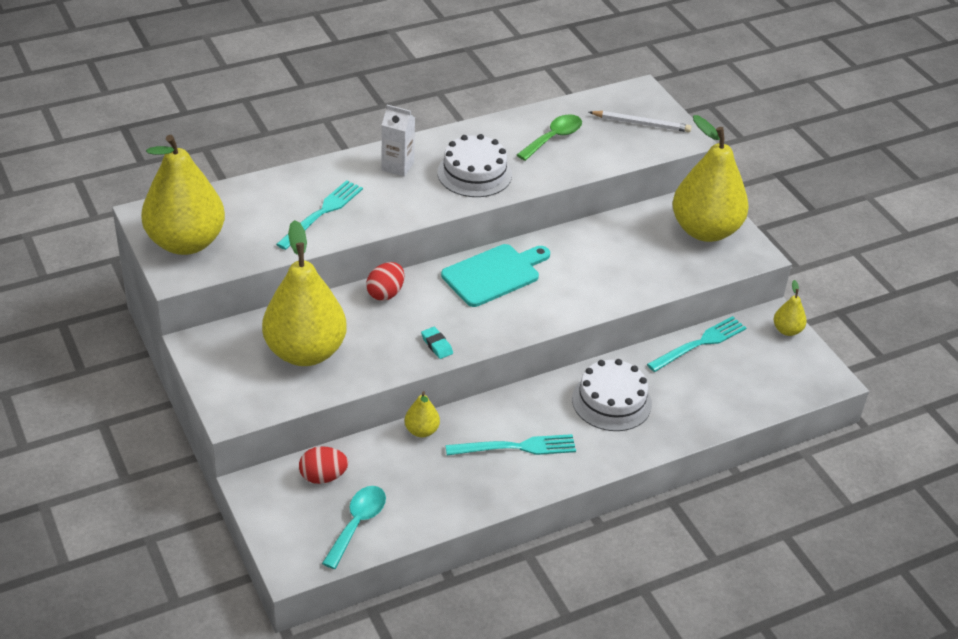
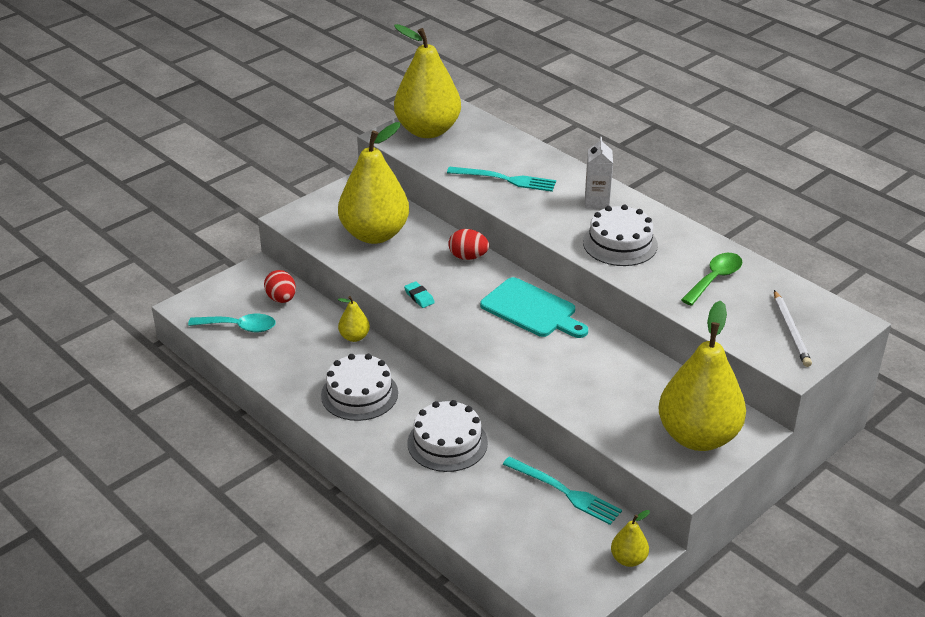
camera: 75 degrees right, 5 degrees down
(436, 345) = (419, 297): turquoise eraser -> turquoise eraser turned 75 degrees counterclockwise
(516, 447) = (359, 394): turquoise fork -> white cake
(553, 138) = (715, 279): green spoon -> green spoon turned 75 degrees counterclockwise

